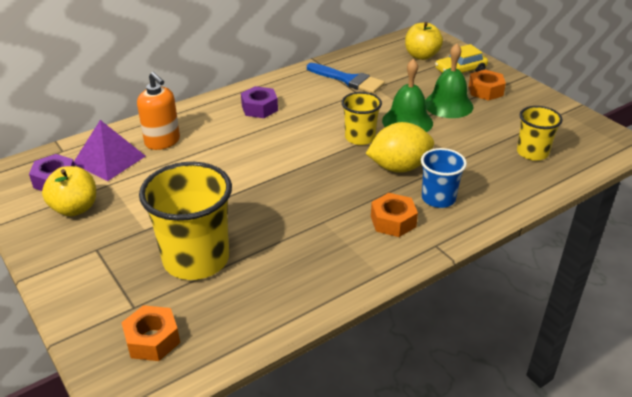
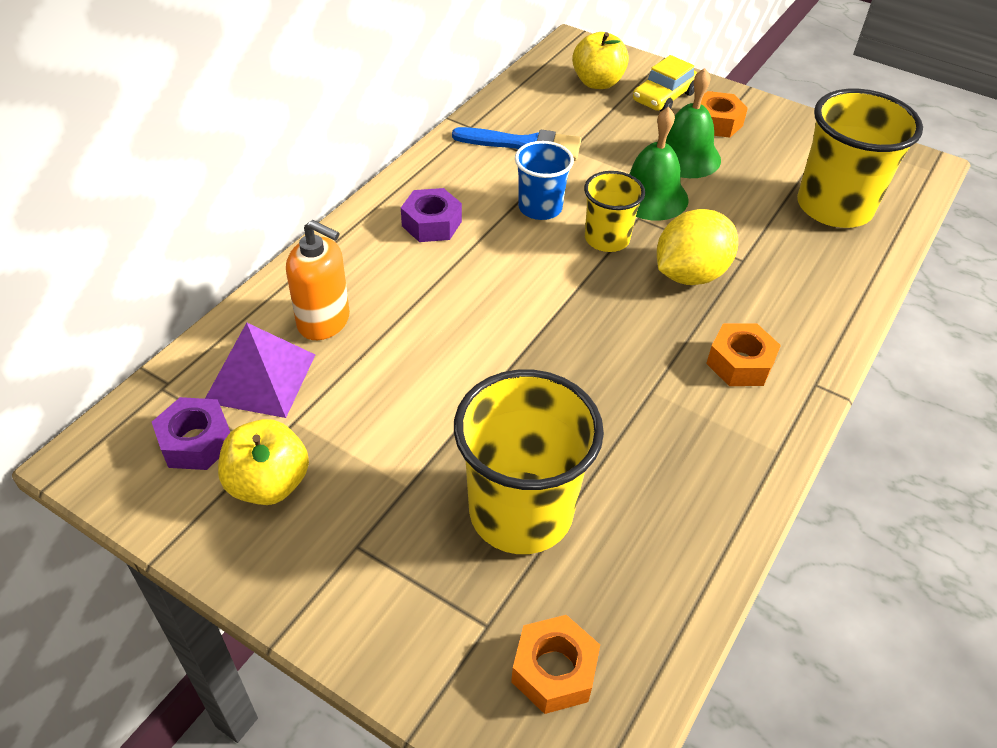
camera: 25 degrees left, 10 degrees up
(438, 198) = (771, 310): blue cup -> blue cup (540, 208)
(532, 153) = (834, 207): yellow cup -> yellow cup, size x1.75

